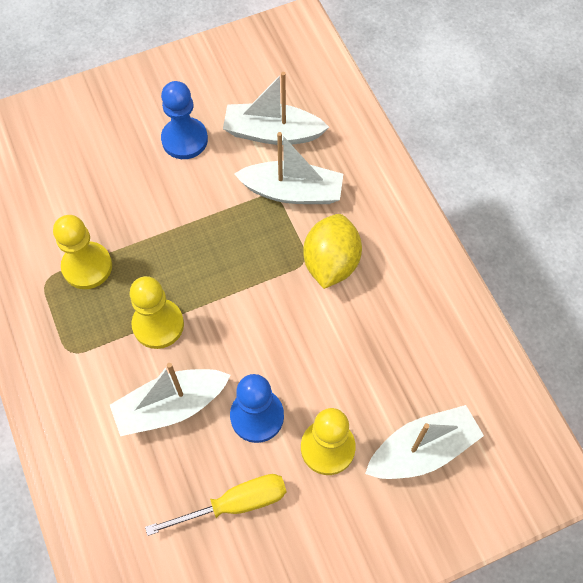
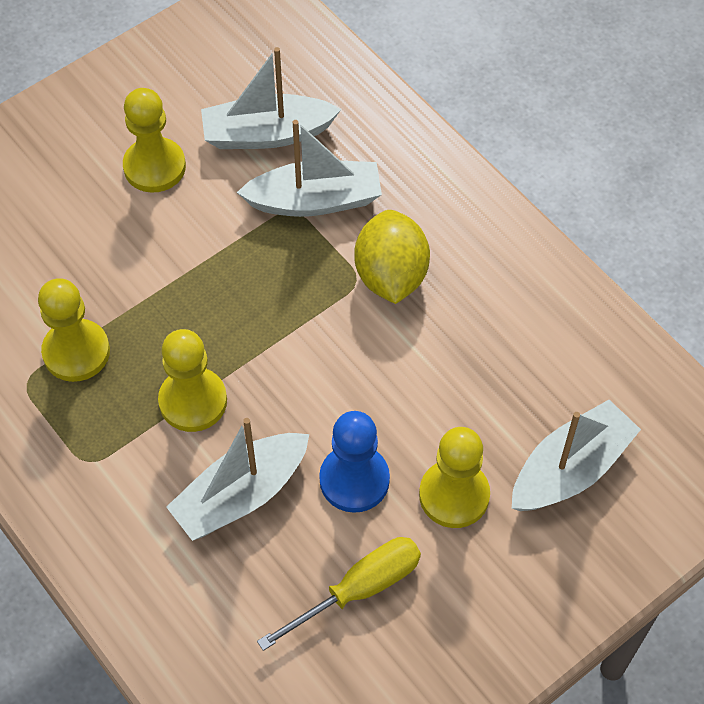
camera: 15 degrees left, 5 degrees down
(184, 140) = (154, 167): blue pawn -> yellow pawn

